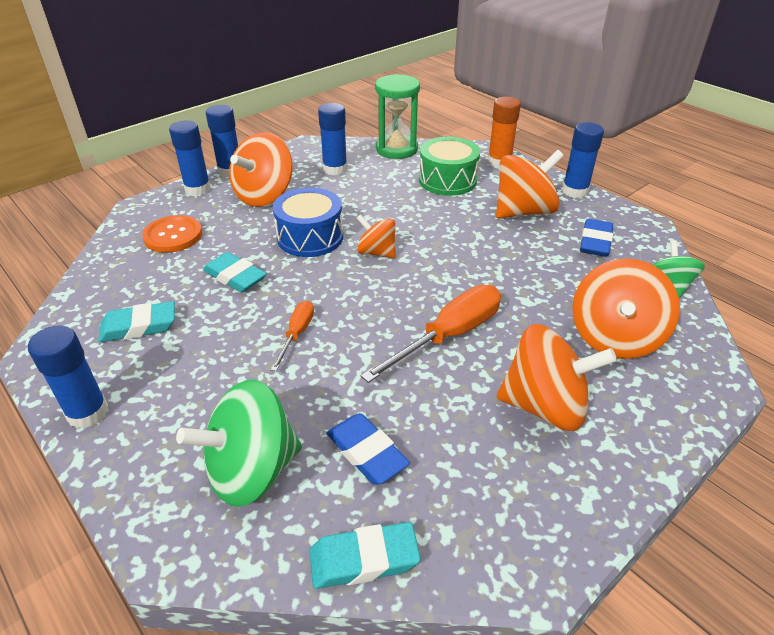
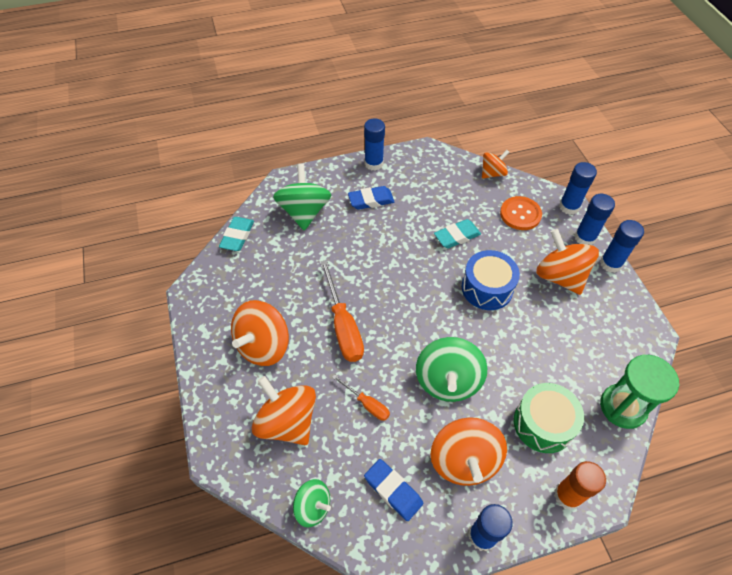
camera: 115 degrees right, 15 degrees up
(139, 326) = (429, 187): turquoise eraser -> none
(297, 334) = (386, 252): orange screwdriver -> orange screwdriver (367, 404)
(335, 169) = (593, 339): blue glue stick -> blue glue stick (569, 207)
(367, 453) = (286, 255): blue eraser -> blue eraser (371, 200)
(376, 252) = (450, 321): orange spinning top -> orange spinning top (492, 173)
(452, 237) = (447, 381): none -> green spinning top

